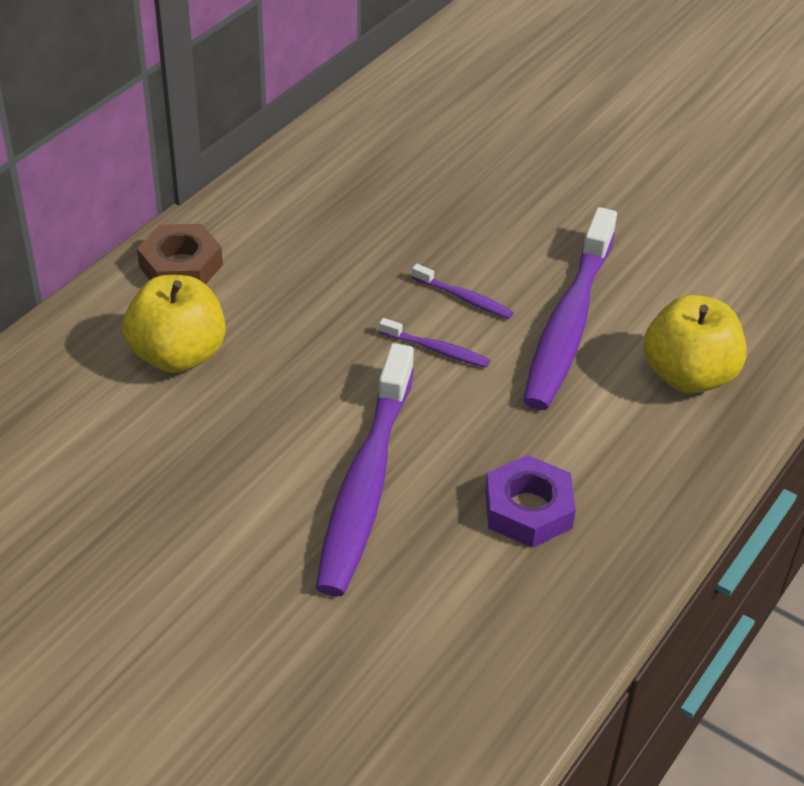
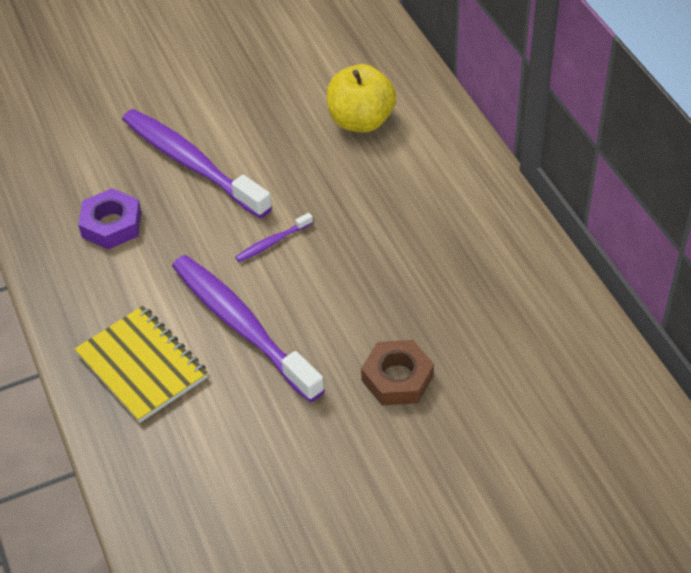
camera: 125 degrees right, 5 degrees up
(181, 266) = (448, 149): brown nut -> brown nut (397, 378)
(464, 298) = (310, 280): purple toothbrush -> none
(688, 376) = (142, 366): yellow apple -> yellow notebook

